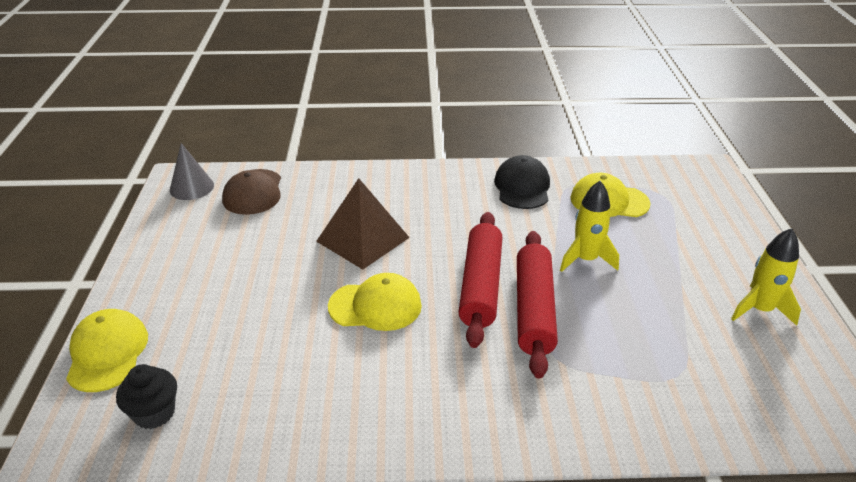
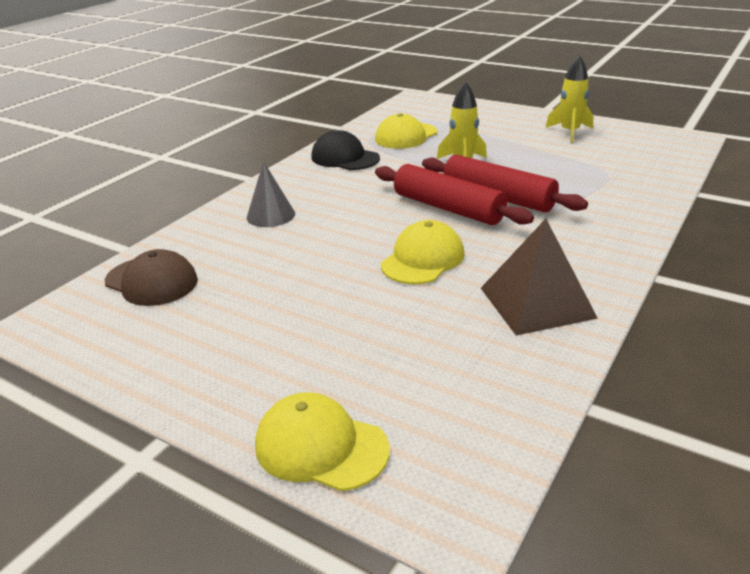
camera: 55 degrees left, 5 degrees down
(154, 413) = (457, 426): black cupcake -> none
(192, 187) = (75, 320): grey cone -> grey cone (271, 215)
(362, 239) = (320, 241): brown pyramid -> brown pyramid (536, 302)

